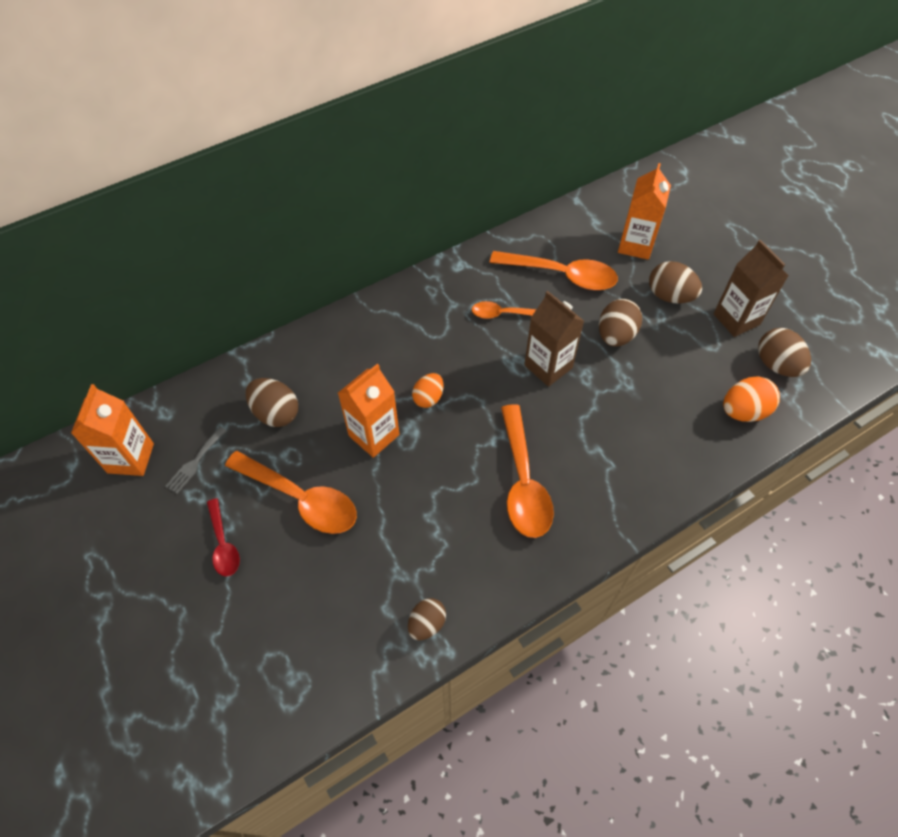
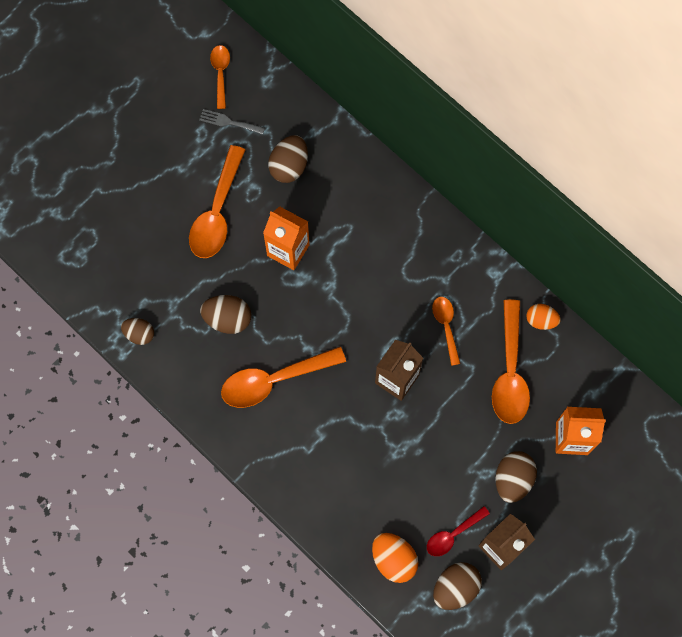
camera: 75 degrees right, 15 degrees up
(131, 458) = (220, 73): orange carton -> orange spoon
(223, 544) = (166, 169): red spoon -> red spoon (452, 534)
(428, 398) = (336, 284): orange egg -> orange egg (541, 320)
(615, 335) = (449, 434): brown egg -> brown egg (228, 319)

